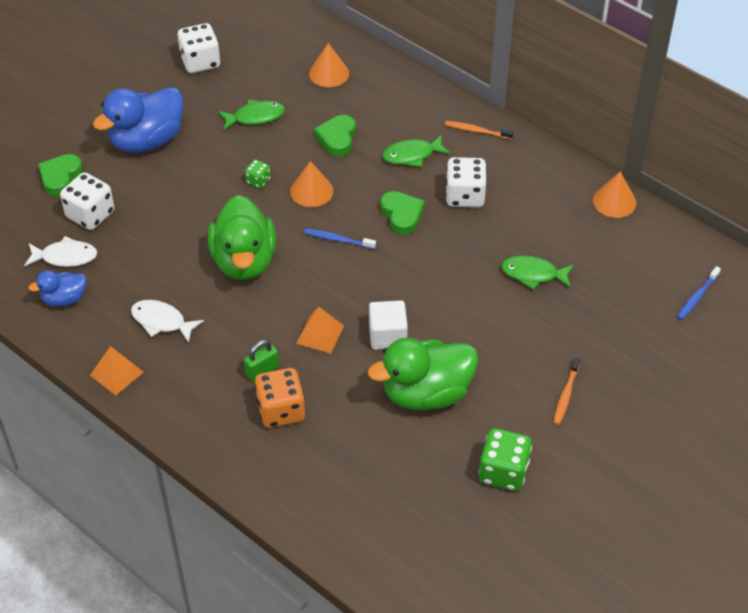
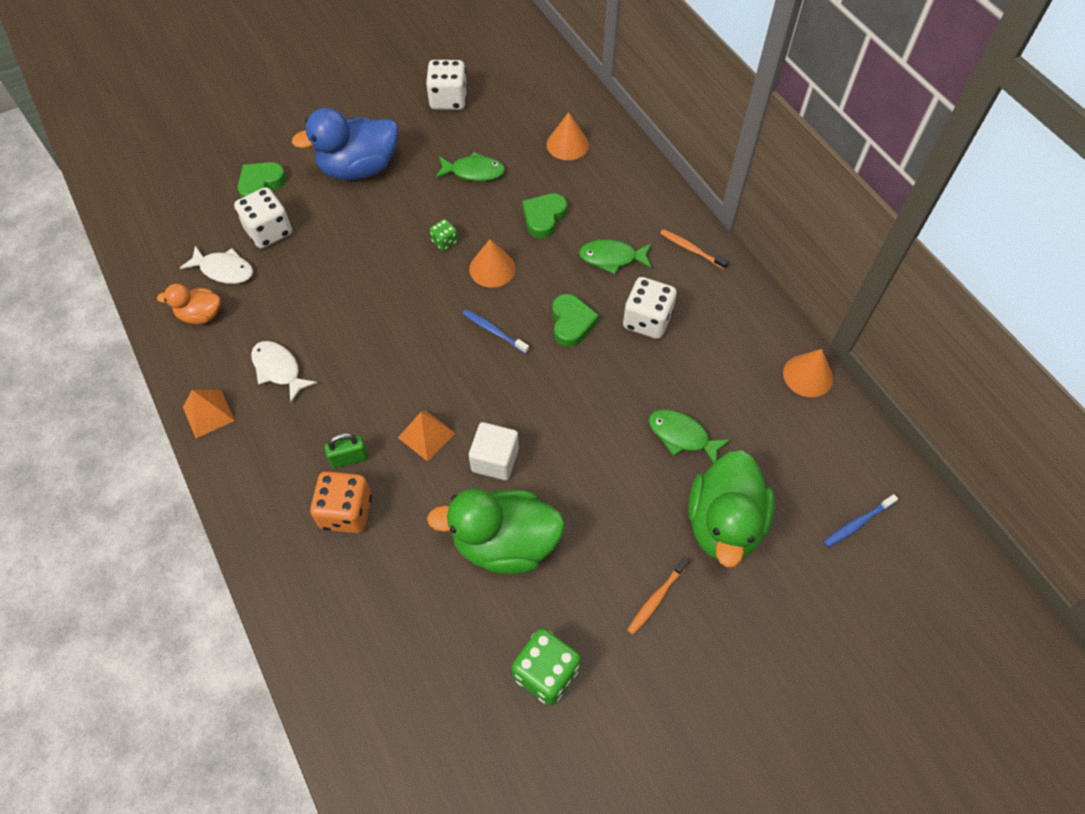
camera: 20 degrees right, 10 degrees up
(64, 299) = (200, 315): blue duck -> orange duck
(244, 261) = (390, 327): green duck -> green duck (724, 524)

